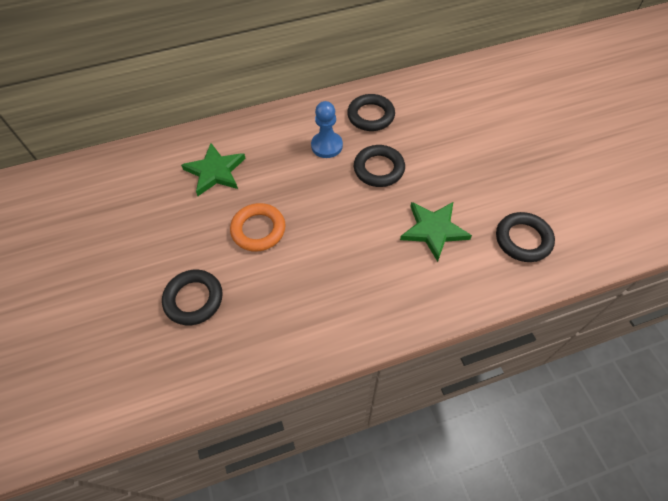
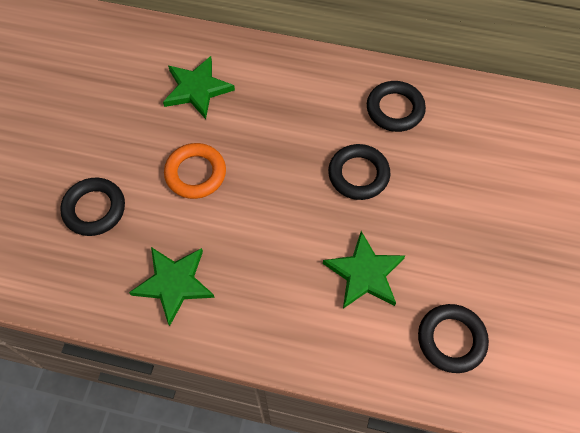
camera: 30 degrees right, 5 degrees up
(301, 317) = (174, 283): none -> green star
(327, 146) = (324, 119): blue pawn -> none

